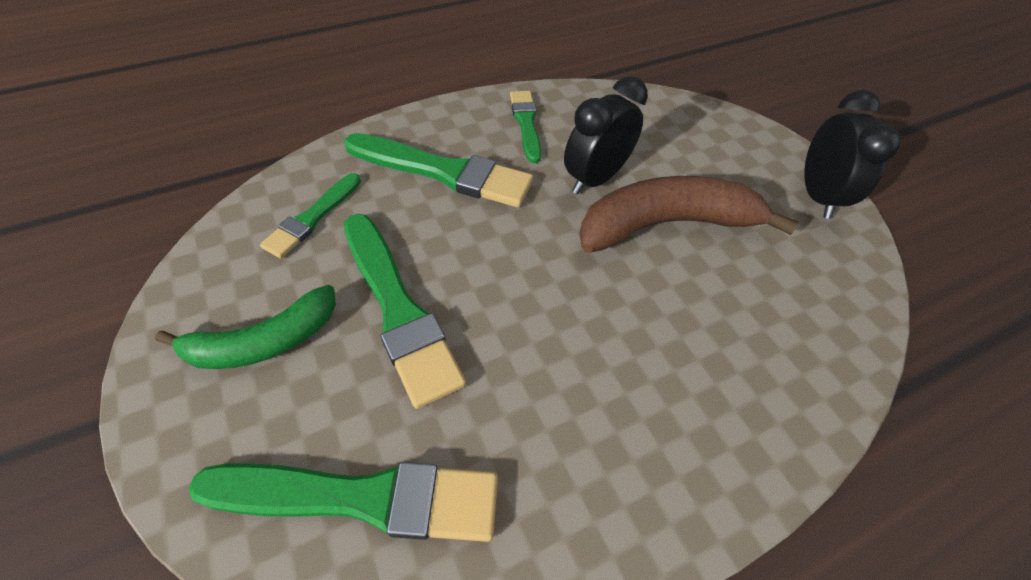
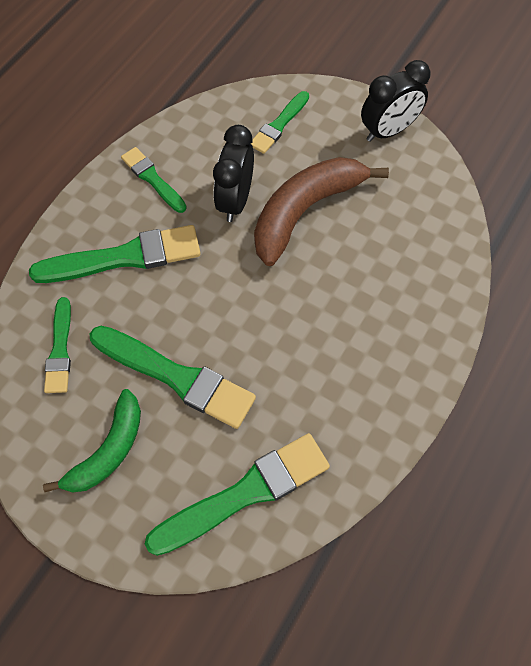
camera: 30 degrees left, 10 degrees up
(690, 137) = (279, 125): none -> green brush
(817, 196) = (388, 131): black clock -> black clock turned 90 degrees clockwise

